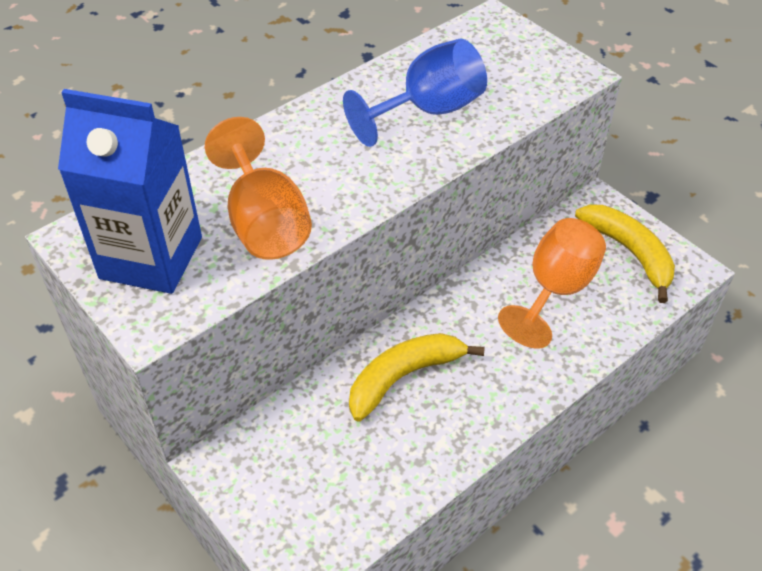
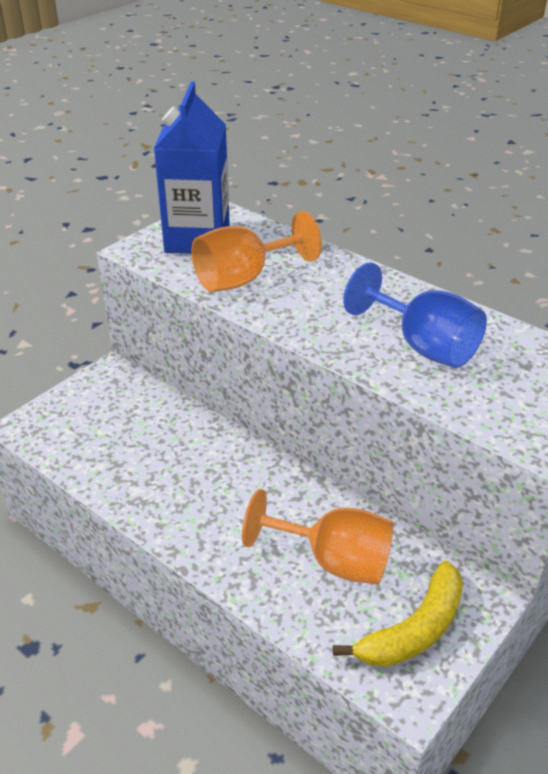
camera: 80 degrees right, 10 degrees down
(403, 377) = (202, 458): yellow banana -> none

